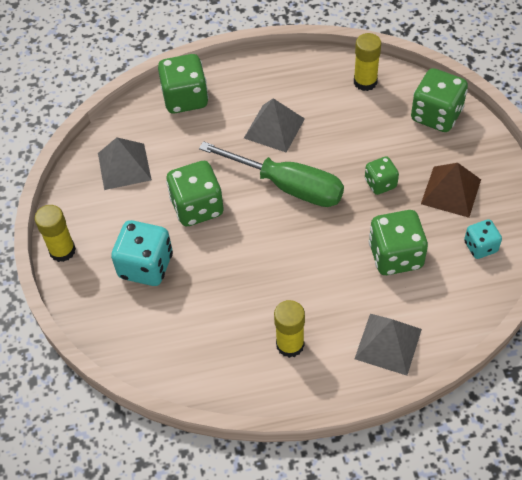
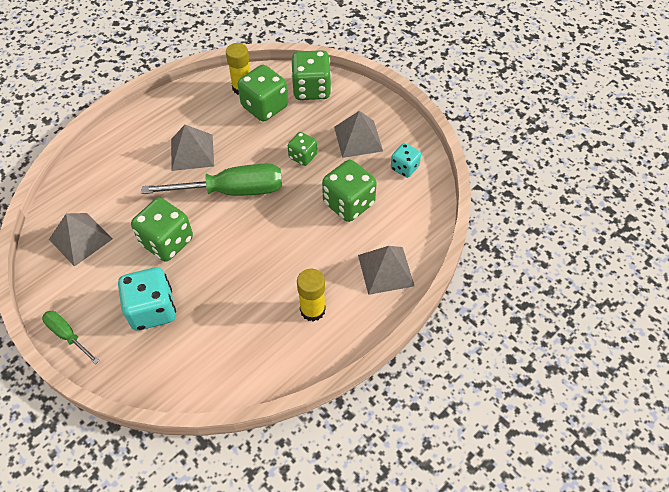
camera: 35 degrees left, 0 degrees up
(62, 250) = (67, 335): yellow glue stick -> green screwdriver
(185, 98) = (101, 161): green dice -> green dice (265, 107)
(451, 191) = (358, 138): brown pyramid -> grey pyramid

